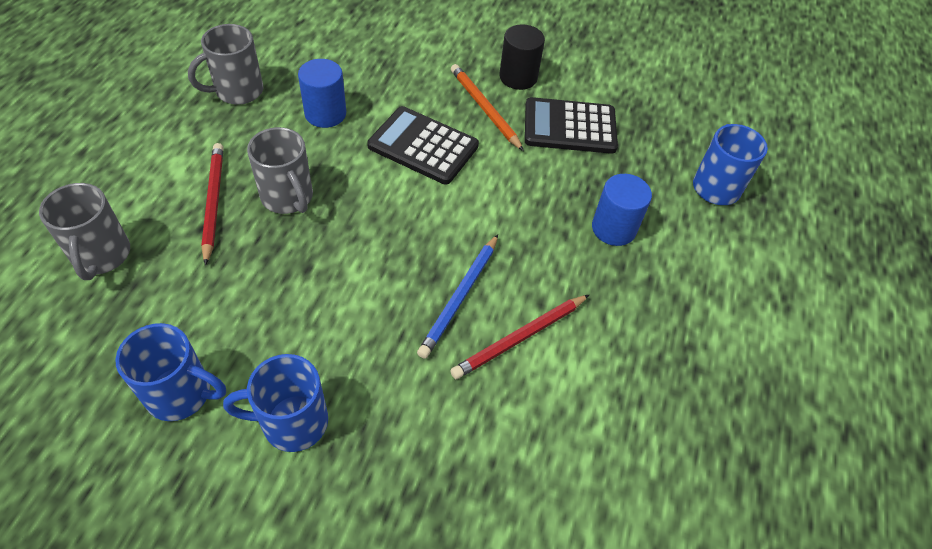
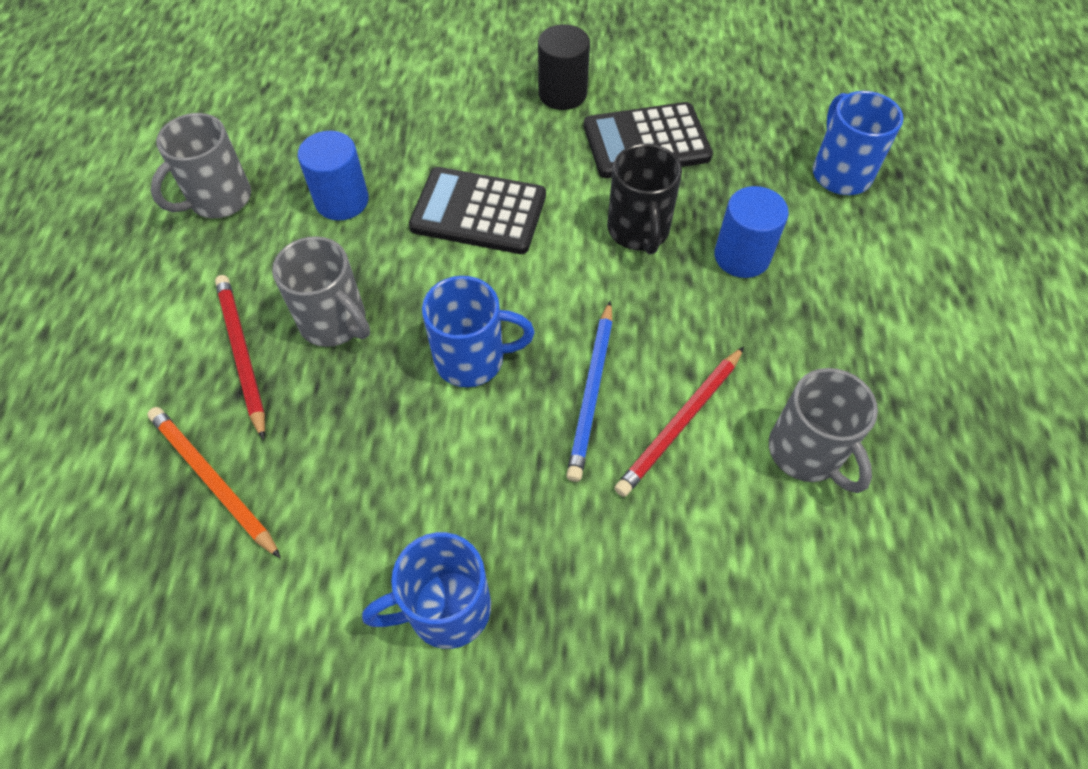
camera: 10 degrees left, 5 degrees up
(101, 256) = (122, 464): grey mug -> grey mug (806, 453)
(181, 394) = (294, 614): blue mug -> blue mug (472, 359)
(484, 109) = (536, 145): orange pencil -> orange pencil (213, 481)
(539, 190) = (638, 231): none -> black mug

